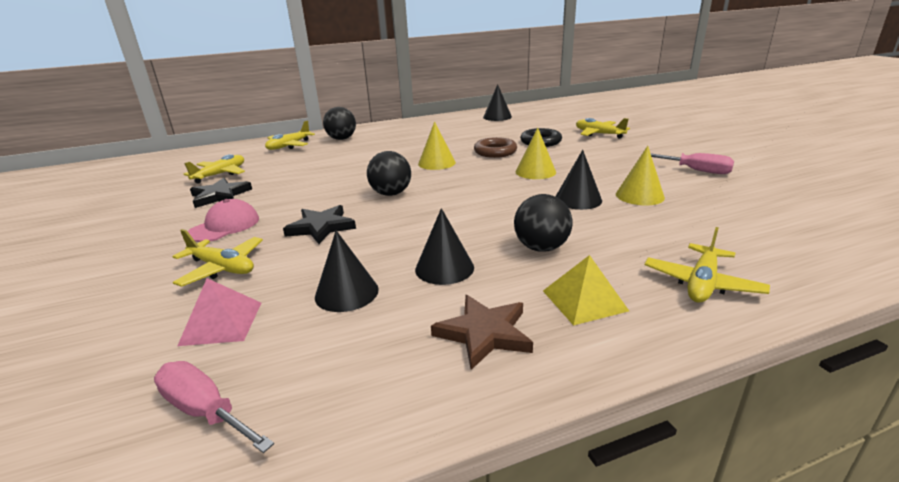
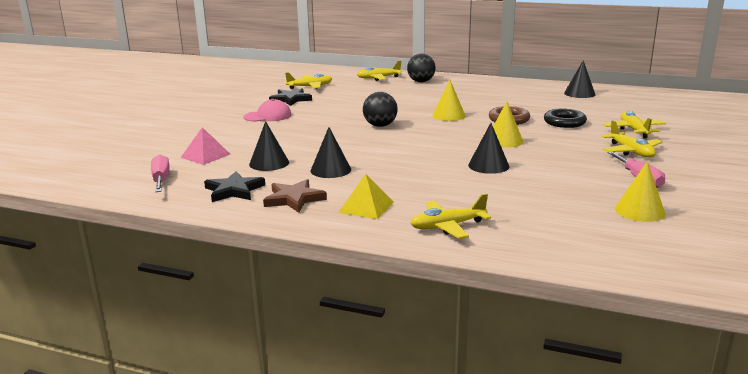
camera: 40 degrees right, 5 degrees down
(222, 268) = (237, 135): yellow plane -> yellow plane (631, 151)
(321, 227) = (310, 131): black star -> black star (234, 190)
(541, 248) = (400, 180): black ball -> none
(639, 195) = (540, 178): yellow cone -> yellow cone (639, 211)

